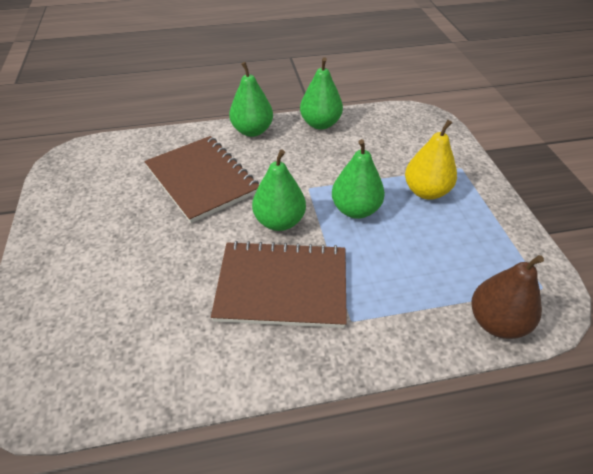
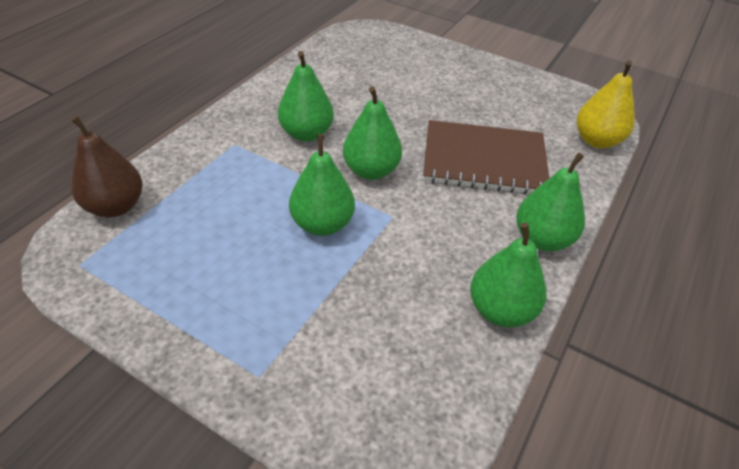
camera: 130 degrees right, 0 degrees up
(282, 286) = (306, 133): brown notebook -> green pear
(426, 191) = (272, 298): yellow pear -> yellow pear (596, 140)

